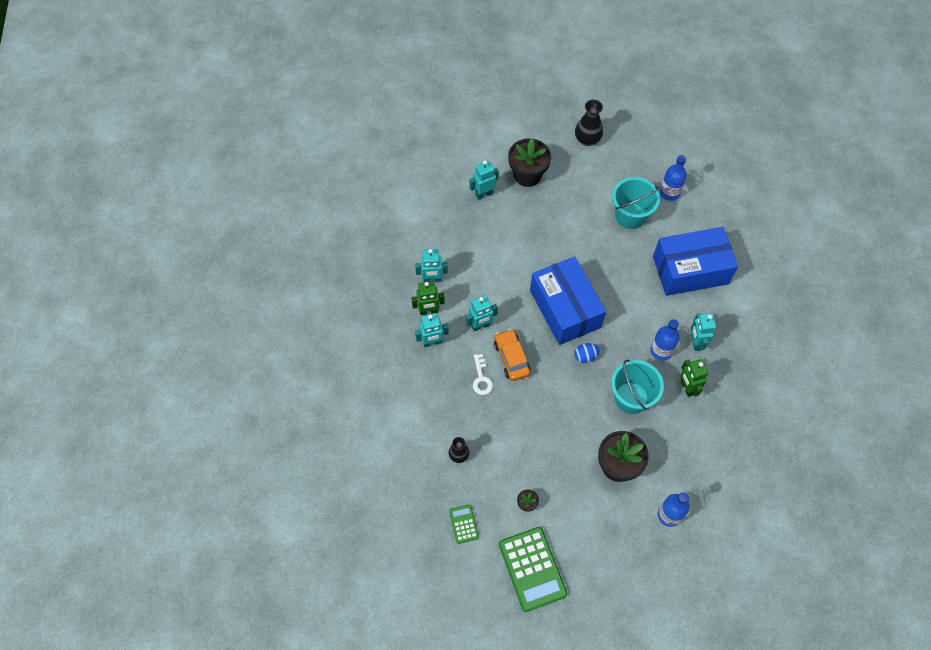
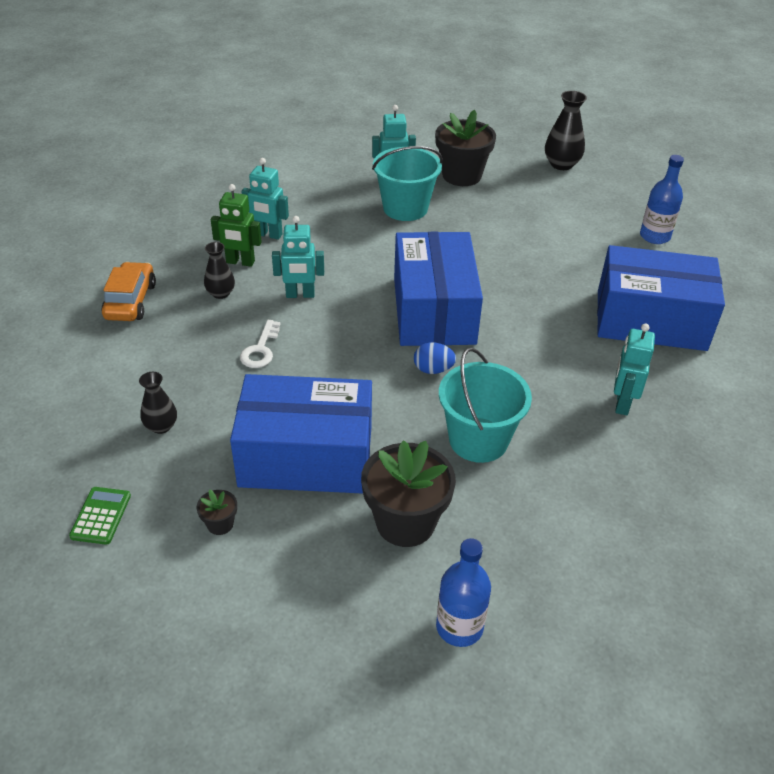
camera: 20 degrees right, 20 degrees down
(432, 342) = (221, 293): turquoise robot -> black vase
(511, 358) = (320, 340): orange car -> orange car (130, 301)
(532, 569) = (164, 622): green calculator -> none
(547, 445) = (306, 456): none -> blue box
(630, 216) = (585, 244): turquoise bucket -> turquoise bucket (405, 208)
(661, 350) = (558, 397): blue bottle -> none
(687, 387) = (580, 455): green robot -> none

